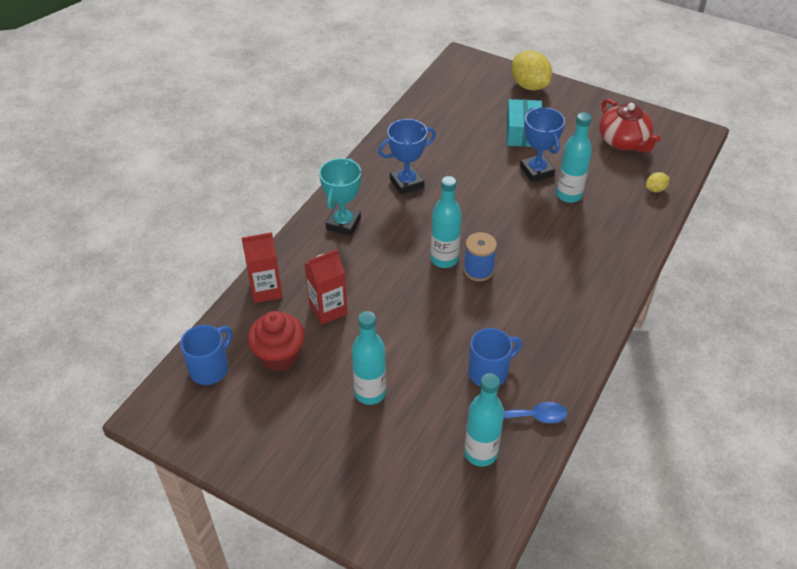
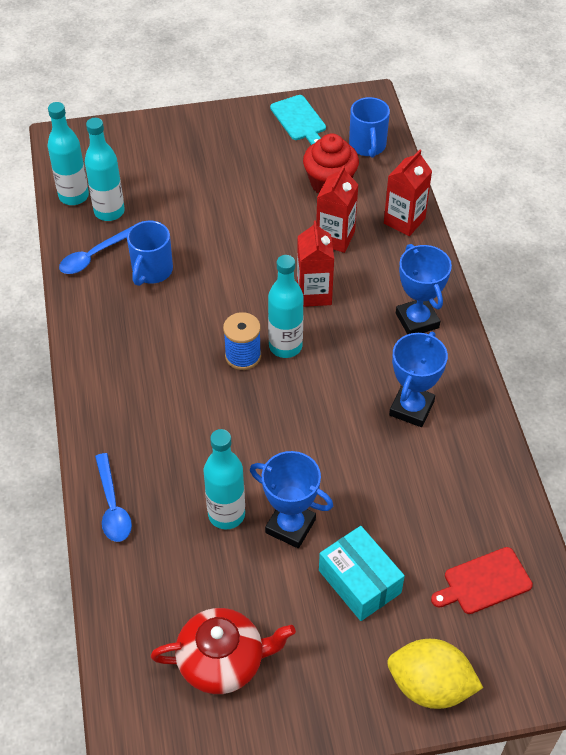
camera: 140 degrees right, 5 degrees up
(229, 436) = (299, 120): none -> turquoise cutting board
(343, 224) = (417, 320): turquoise trophy -> blue trophy
(370, 393) = (231, 201): turquoise bottle -> turquoise bottle (74, 196)
(388, 280) = (314, 294): none -> red carton
(461, 101) = (484, 582): none -> red cutting board
(624, 141) = (222, 661): red teapot -> red teapot turned 150 degrees clockwise
(636, 236) = (112, 506): none -> blue spoon
(655, 189) = (131, 597): yellow lemon -> none

